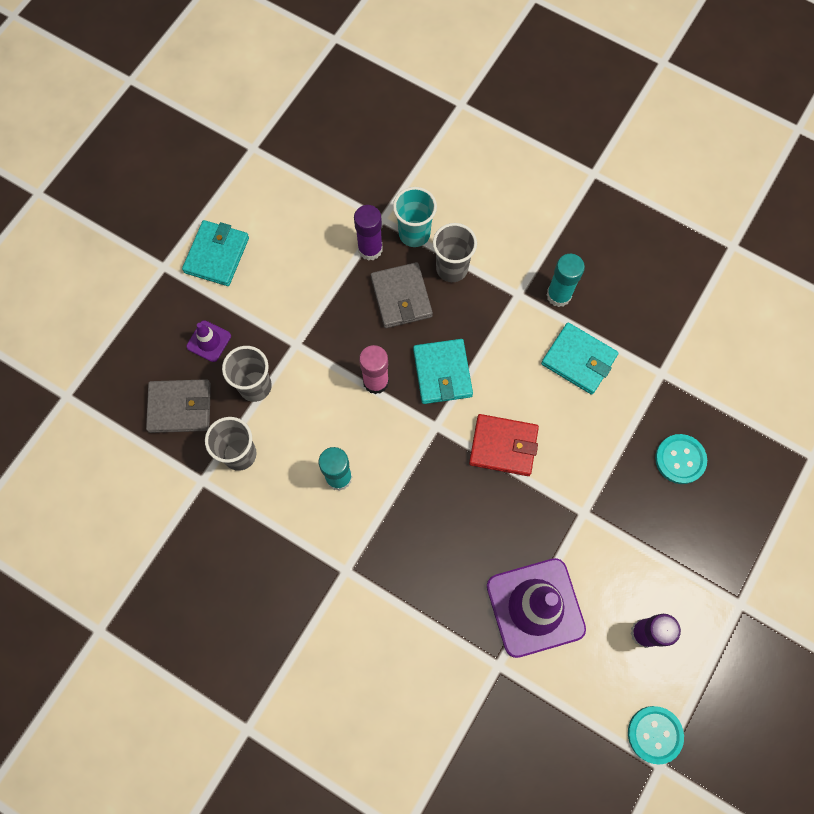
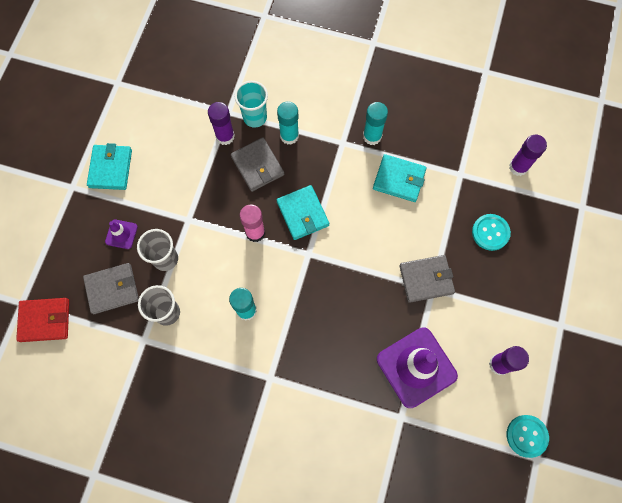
camera: 15 degrees left, 0 degrees up
(452, 268) = (289, 136): grey cup -> turquoise glue stick
(503, 446) = (361, 256): red wallet -> red wallet (45, 320)
(579, 498) = (426, 279): none -> grey wallet
(741, 383) = (518, 167): none -> purple glue stick

